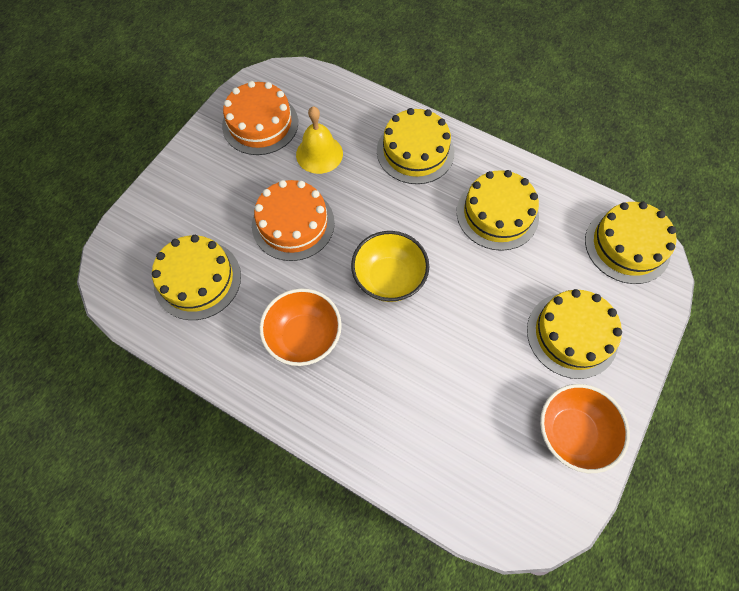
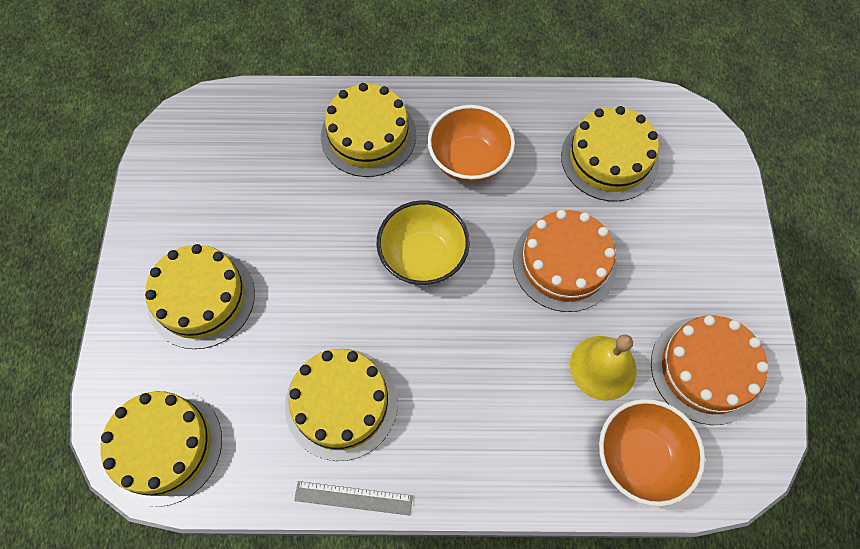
camera: 150 degrees right, 0 degrees up
(415, 151) = (490, 440): yellow cake -> yellow cake (368, 135)
(513, 162) = (353, 498): none -> grey ruler
(571, 433) = (174, 204): orange bowl -> orange bowl (639, 457)

